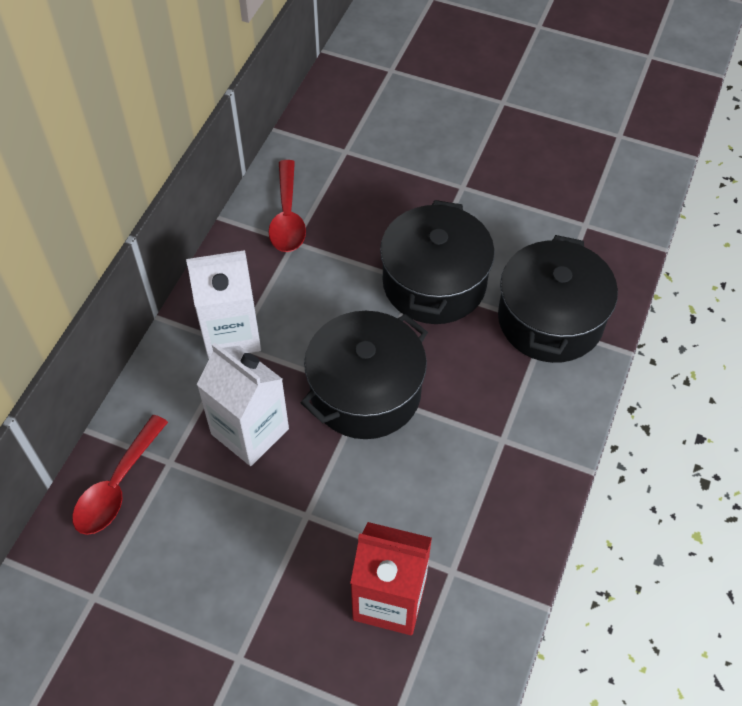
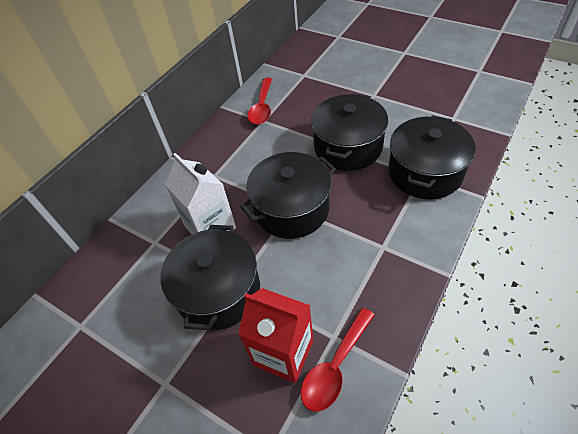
camera: 15 degrees right, 5 degrees down
(117, 486) = (117, 254): red spoon -> red spoon (335, 366)
(231, 333) = (213, 169): white carton -> none
(284, 526) = (218, 291): none -> black pot

